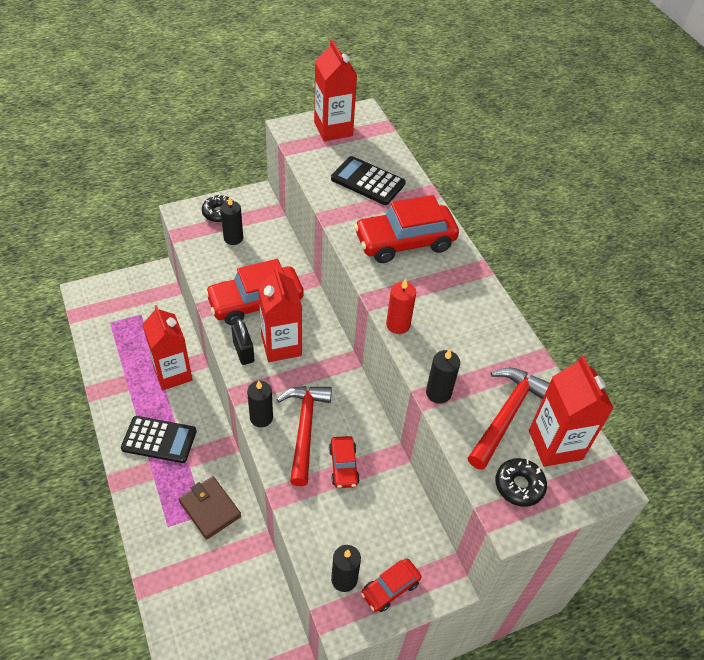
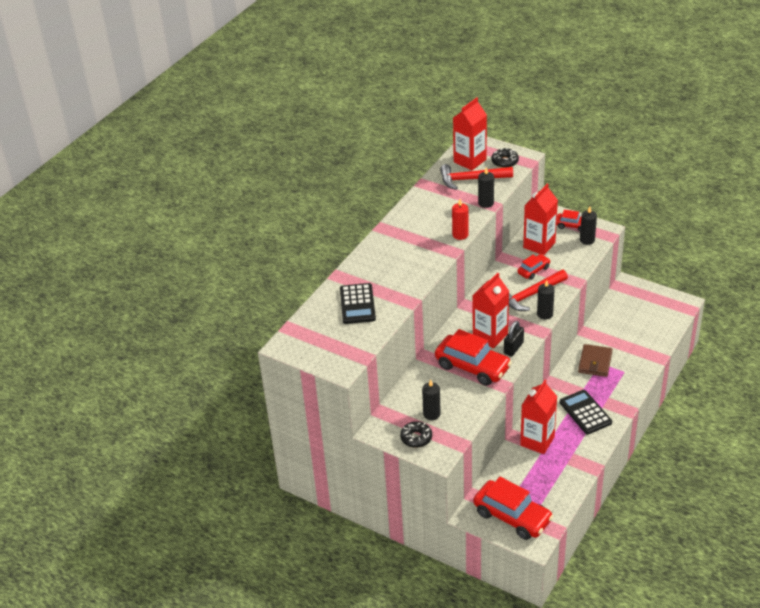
camera: 120 degrees left, 10 degrees down
(333, 129) = (320, 349): red carton -> red carton (539, 245)
(405, 242) = (394, 262): red car -> red car (512, 516)

